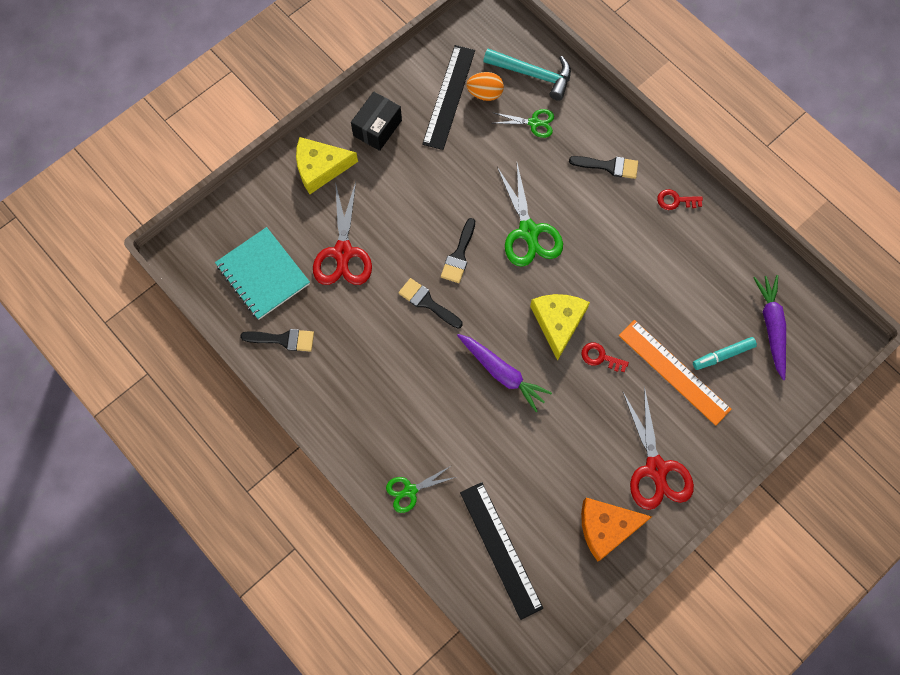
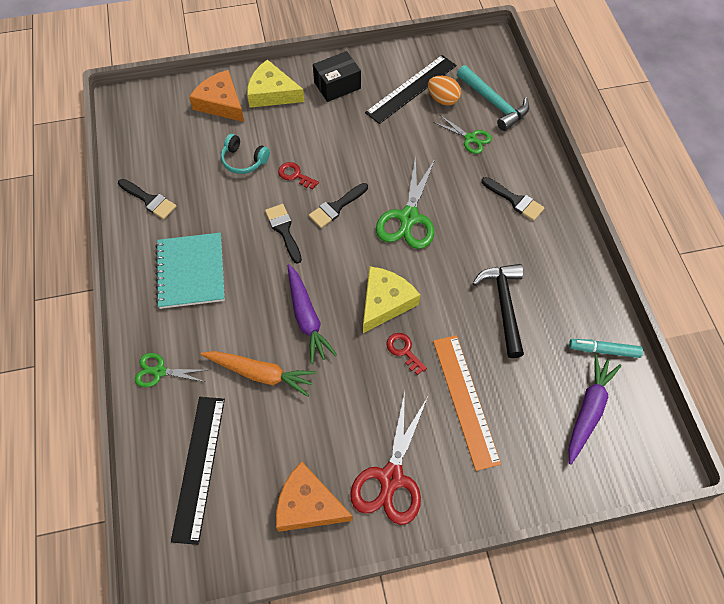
camera: 30 degrees right, 10 degrees down
(263, 274) = (171, 146): turquoise notebook -> turquoise notebook (191, 272)
(278, 203) = (221, 103): none -> orange cheese
(343, 252) = (244, 160): red scissors -> turquoise headphones
(496, 444) = (260, 374): none -> orange carrot
(656, 271) = (504, 305): none -> black hammer
(675, 200) = (560, 256): red key -> red key (295, 175)
(723, 355) = (523, 410): turquoise marker -> turquoise marker (604, 350)

